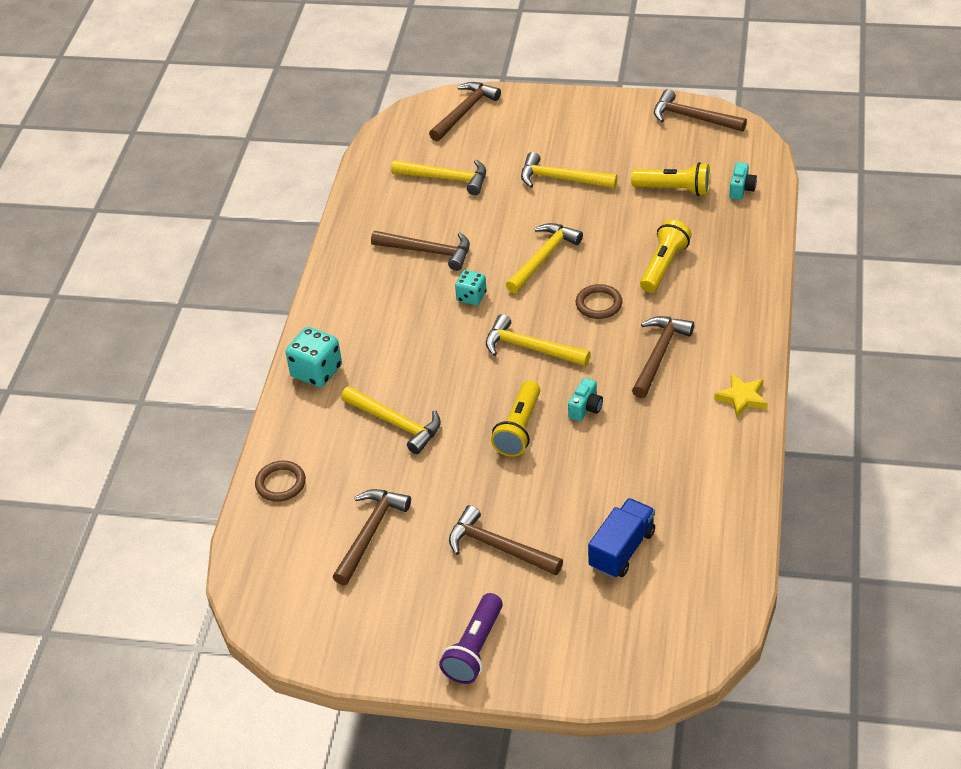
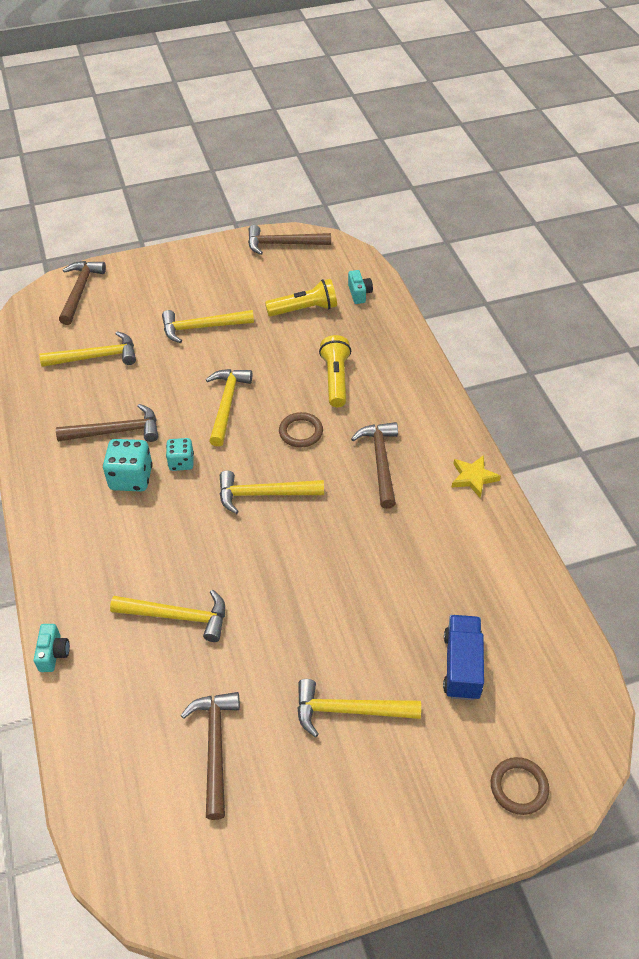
camera: 30 degrees left, 5 degrees up
(281, 483) = (92, 728): brown ring -> brown ring (519, 787)
(316, 372) = (68, 590): turquoise dice -> turquoise dice (131, 478)
(474, 649) = (389, 834): purple flashlight -> none
(498, 547) = (349, 710): brown hammer -> yellow hammer
(519, 429) = (298, 579): yellow flashlight -> none
(585, 408) = (347, 535): turquoise camera -> turquoise camera (53, 653)

